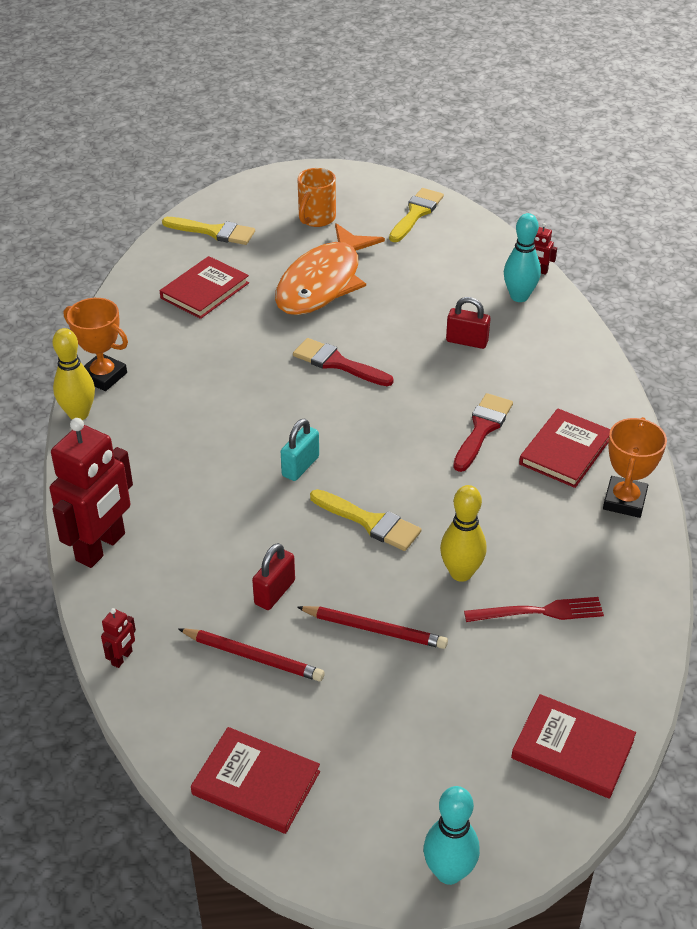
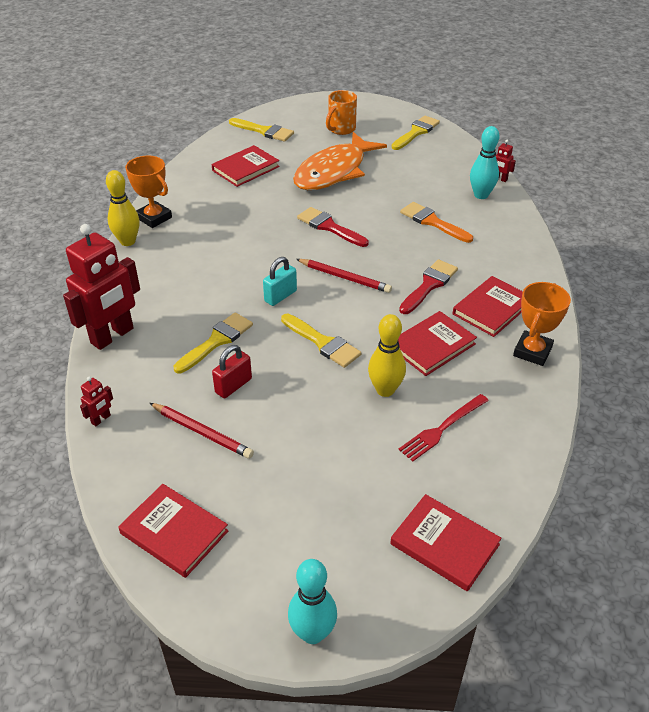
camera: 10 degrees right, 0 degrees up
(236, 537) = (216, 341): none -> yellow brush
(375, 630) = (304, 424): red pencil -> red pencil (345, 278)
(467, 341) = (432, 222): red padlock -> orange brush
(504, 509) = (432, 346): none -> red book
(539, 612) = (442, 428): red fork -> red fork turned 135 degrees clockwise

